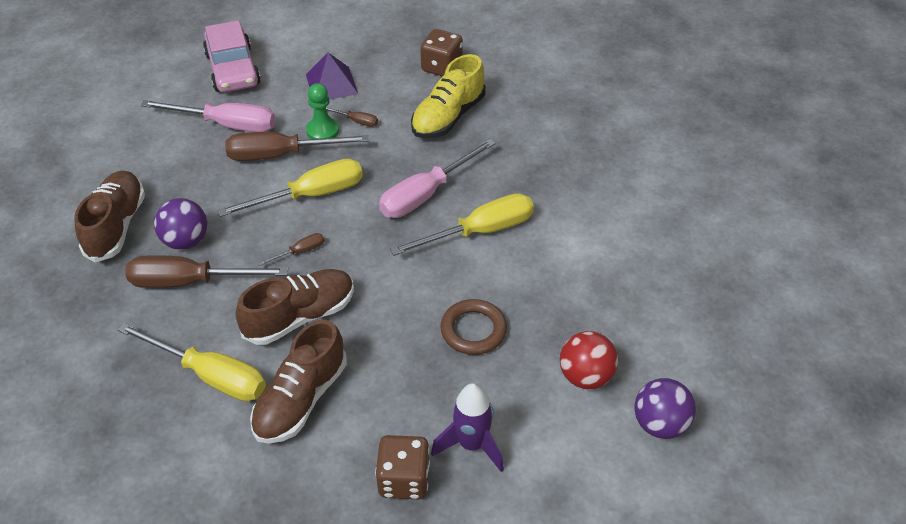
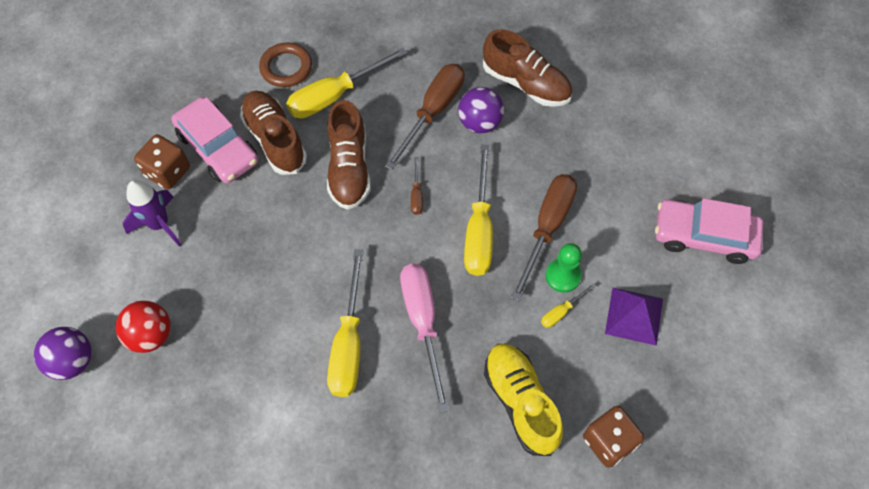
camera: 120 degrees right, 15 degrees up
(226, 125) = (615, 200): pink screwdriver -> none
(342, 448) = (218, 148): none -> pink car
(356, 121) = (561, 312): brown screwdriver -> yellow screwdriver
(473, 330) = (251, 279): brown ring -> brown ring (286, 67)

